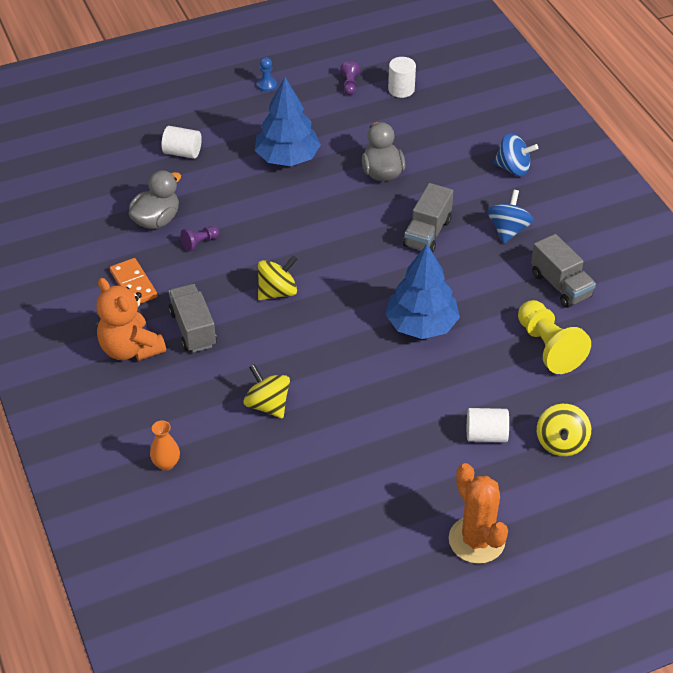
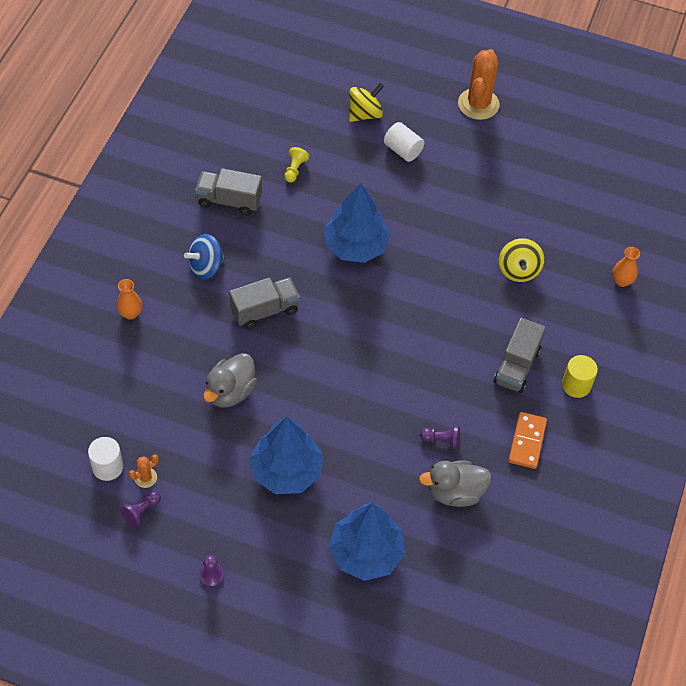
camera: 140 degrees left, 10 degrees up
(130, 349) = (576, 385): orange teddy bear -> yellow cylinder
(182, 152) = (366, 553): white cylinder -> blue tree
(267, 85) = (211, 575): blue pawn -> purple pawn
(277, 292) = (426, 349): yellow spinning top -> none
(371, 99) = (145, 478): none -> orange cactus
(513, 168) = (130, 313): blue spinning top -> orange vase
(548, 347) = (295, 169): yellow pawn -> yellow pawn, size x0.48
(560, 285) = (229, 201): grey truck -> grey truck turned 90 degrees counterclockwise

